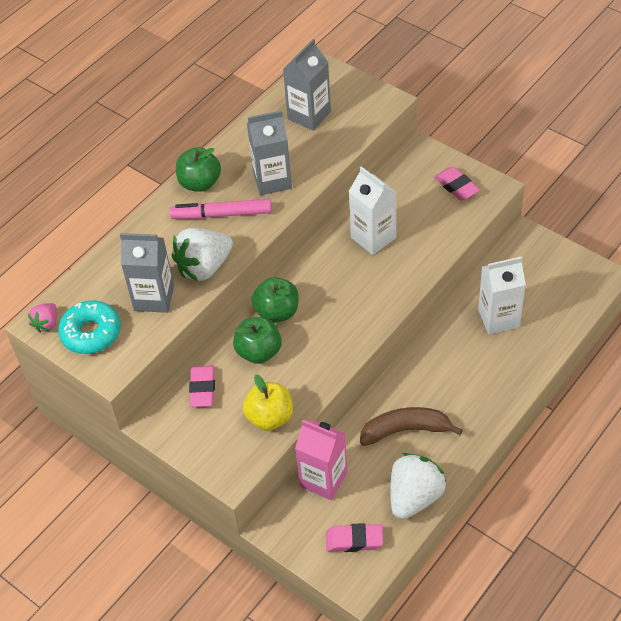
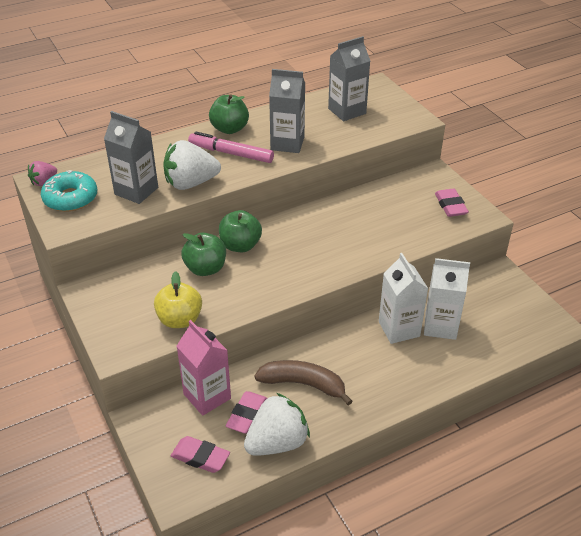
camera: 20 degrees right, 10 degrees down
(202, 389) = (141, 279): pink eraser -> pink eraser (247, 415)
(373, 237) = (355, 219): white carton -> white carton (399, 329)

